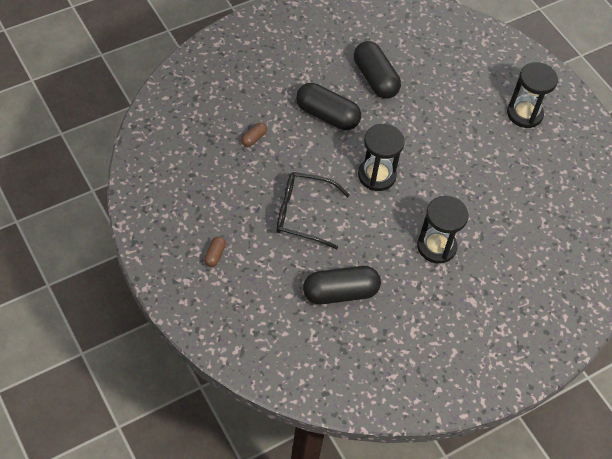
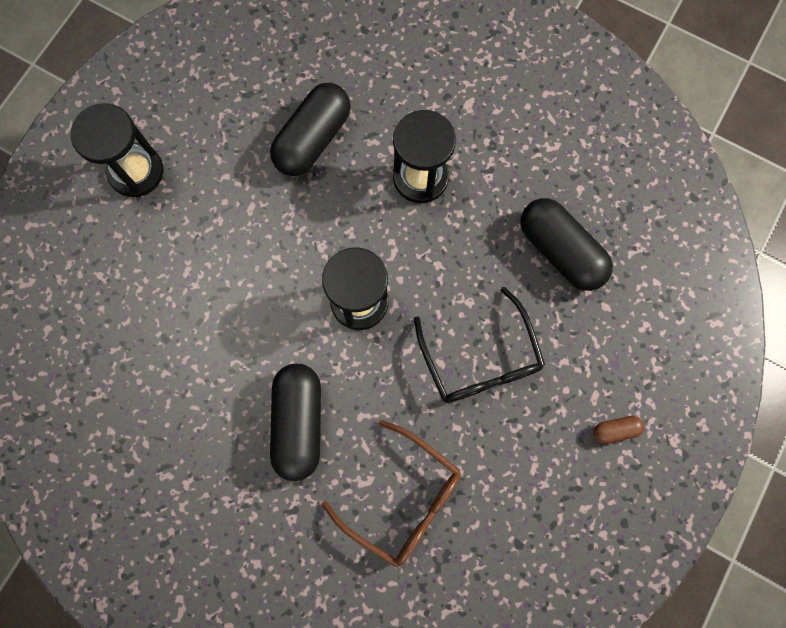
camera: 115 degrees left, 20 degrees up
(254, 138) = (403, 499): brown capsule -> brown glasses
(375, 79) = (189, 394): black capsule -> black capsule (313, 139)

